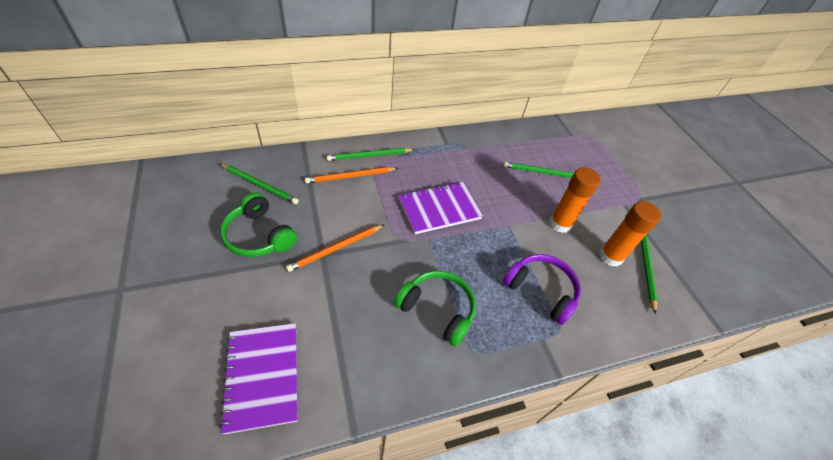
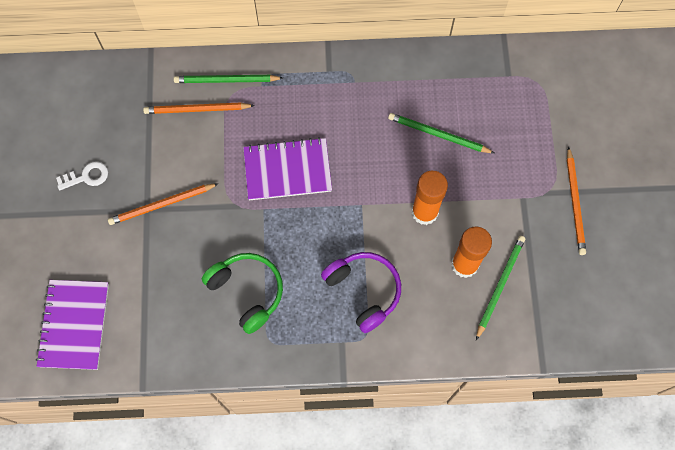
camera: 20 degrees right, 20 degrees up
(259, 185) = (94, 109): green pencil -> none
(259, 236) = (87, 176): green headphones -> white key
(662, 203) = (575, 203): none -> orange pencil

